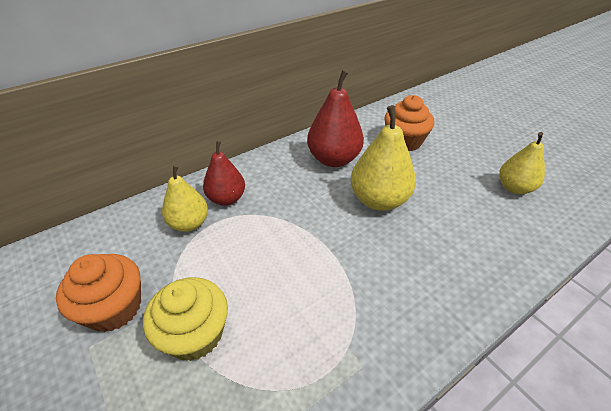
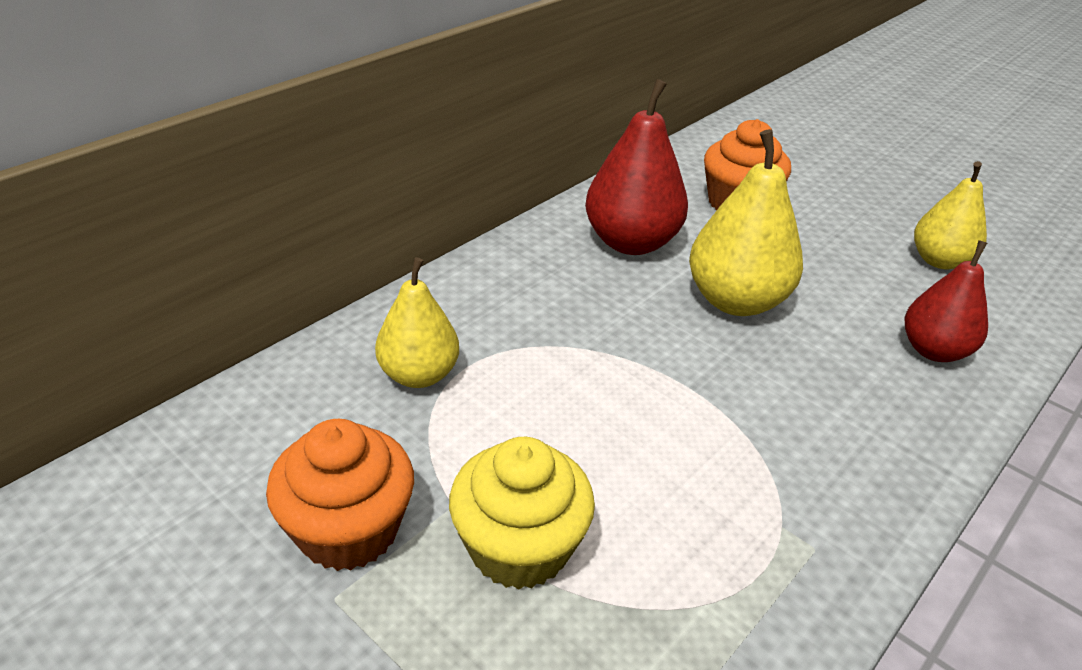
camera: 15 degrees left, 5 degrees down
(226, 199) = (468, 326): red pear -> red pear (933, 350)

